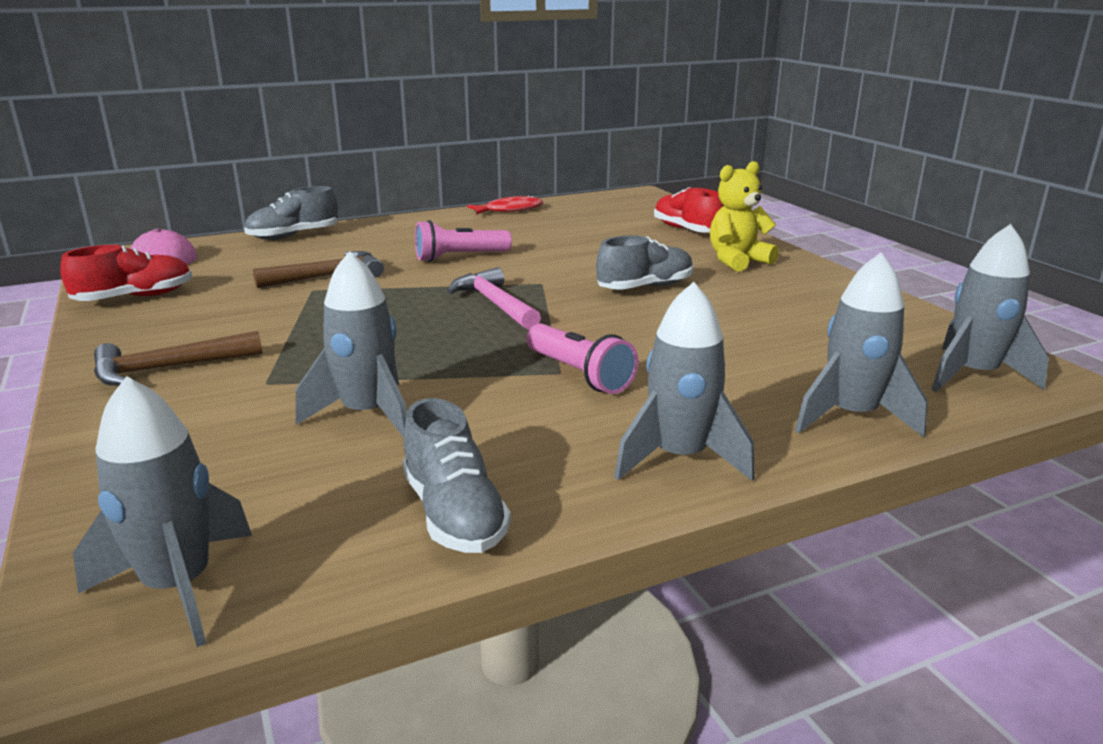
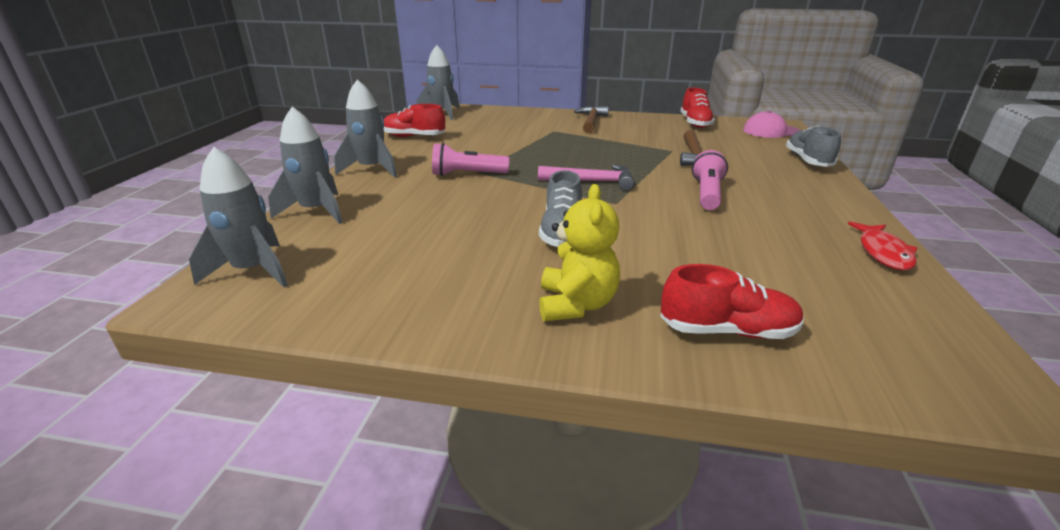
camera: 125 degrees right, 5 degrees up
(367, 414) = (499, 138): grey rocket -> none
(454, 514) = (414, 137): grey shoe -> red shoe

